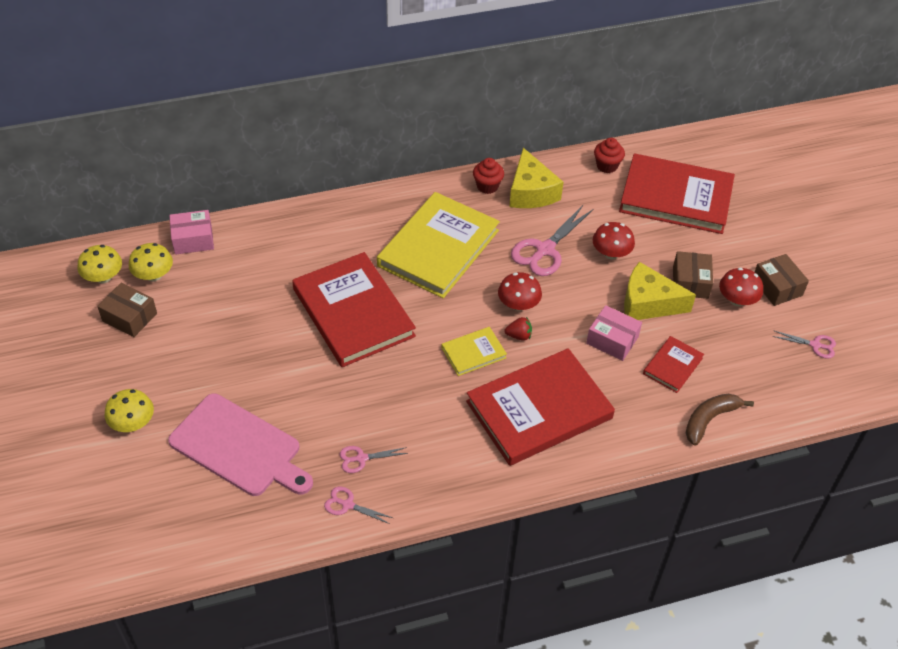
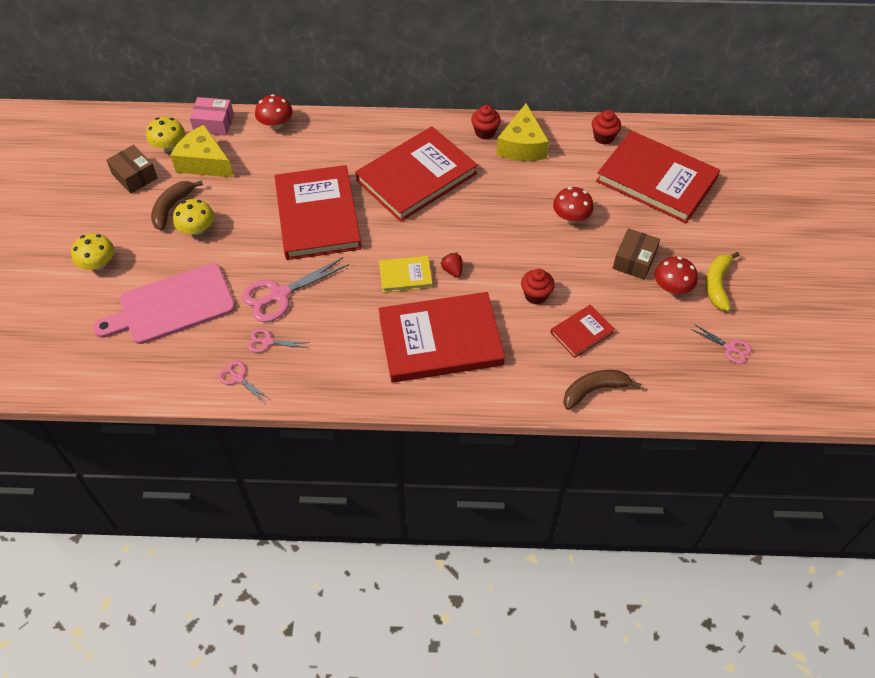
camera: 20 degrees right, 5 degrees up
(103, 277) = (129, 138): yellow mushroom -> yellow mushroom (197, 229)
(188, 342) = (172, 208): none -> brown banana
(239, 447) = (172, 306): pink cutting board -> pink cutting board turned 105 degrees clockwise
(438, 248) = (416, 177): yellow book -> red book
(518, 304) = (465, 243): red mushroom -> red mushroom (276, 124)
(519, 336) = (452, 270): red strawberry -> red strawberry turned 135 degrees counterclockwise
(545, 250) = (511, 200): pink scissors -> pink scissors (280, 295)
(612, 340) = (536, 295): pink box -> red cupcake
(648, 303) = (585, 270): yellow cheese -> yellow cheese (204, 162)
(777, 287) = (717, 285): brown box -> yellow banana

